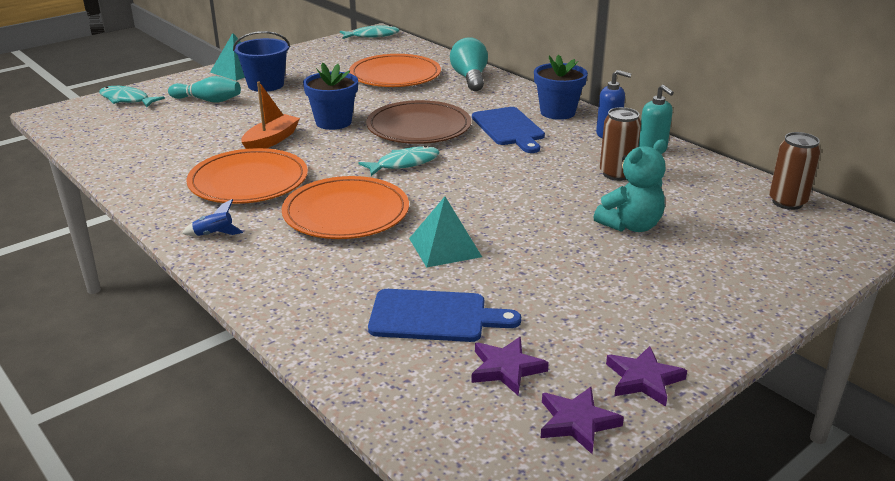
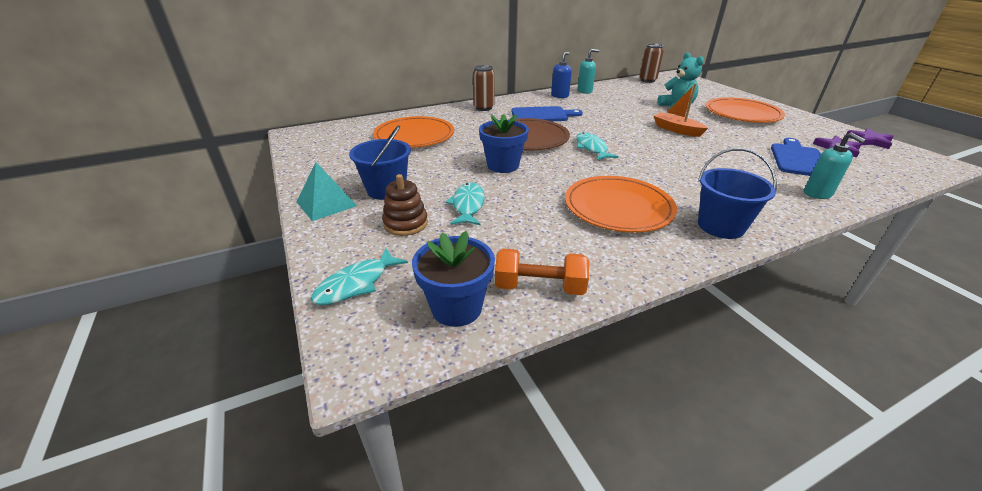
camera: 75 degrees left, 5 degrees up
(116, 155) = (539, 287): none -> orange dumbbell
(208, 100) = (405, 223): turquoise bowling pin -> brown stacking toy
(214, 234) = (720, 226): blue rocket -> blue bucket
(271, 140) = (532, 193): orange boat -> orange boat (676, 130)
(309, 312) = (817, 194): none -> turquoise soap dispenser
(346, 213) = (673, 173): orange plate -> orange plate (742, 114)
(372, 36) = (302, 135): turquoise fish -> turquoise fish (468, 205)
(444, 247) = (714, 149): turquoise pyramid -> none
(470, 78) = (444, 115): turquoise light bulb -> none
(557, 112) = (522, 101): blue flower pot -> blue flower pot (456, 308)
(616, 174) = (614, 101): brown can -> brown can (483, 108)
(644, 379) = (823, 125): purple star -> none

